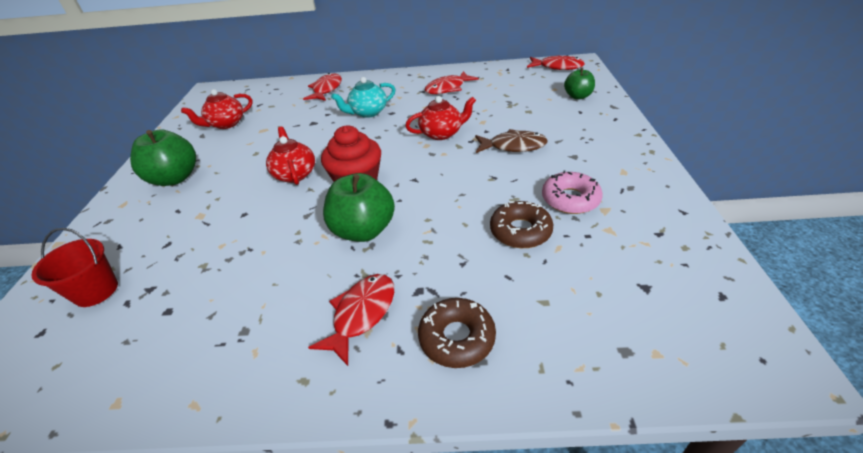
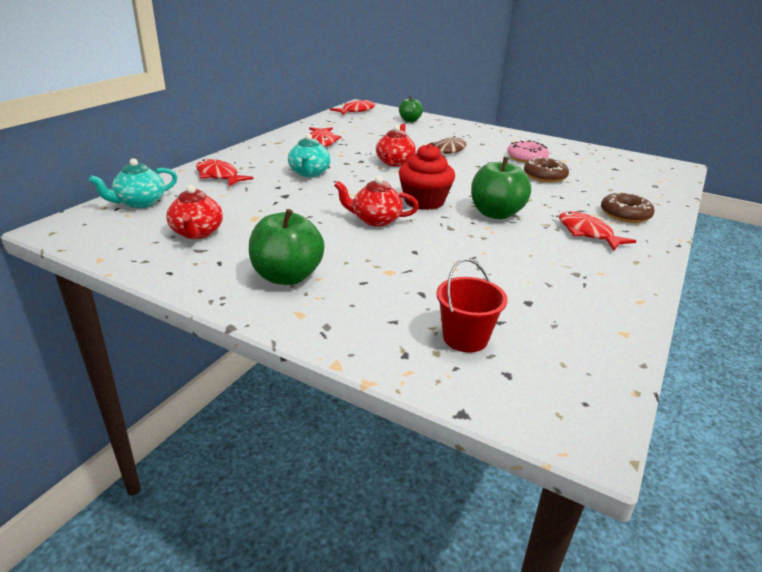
camera: 65 degrees left, 10 degrees down
(260, 90) = (140, 203): none -> turquoise teapot

